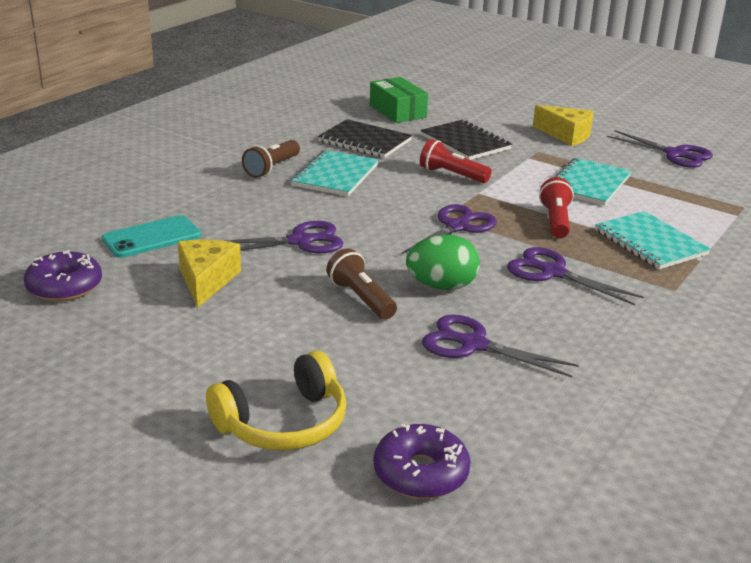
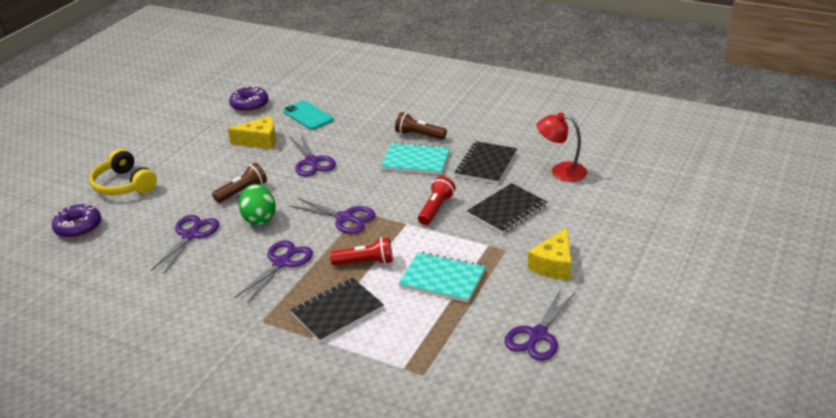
camera: 85 degrees right, 5 degrees up
(398, 111) = (561, 171): green box -> red lamp
(650, 242) = (337, 311): turquoise notebook -> black notebook

